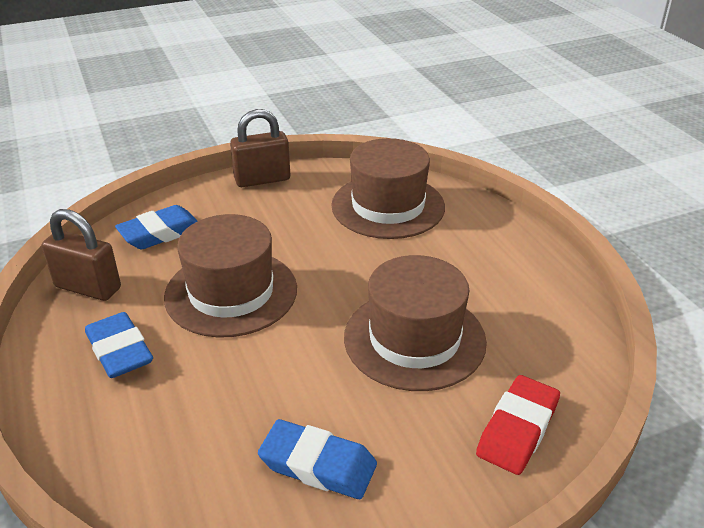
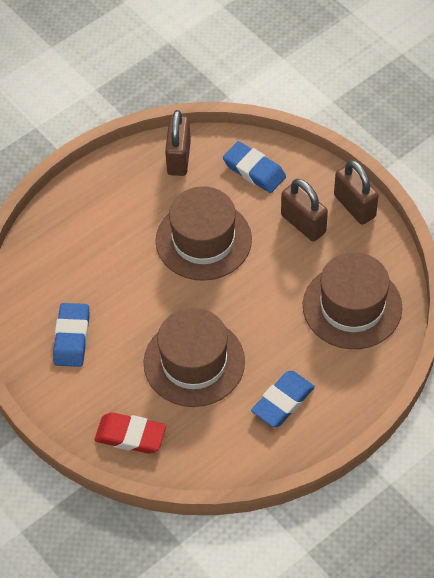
camera: 75 degrees right, 20 degrees up
(119, 351) = (127, 204): blue eraser -> blue eraser (283, 401)
(261, 215) = (303, 224): none -> brown padlock

